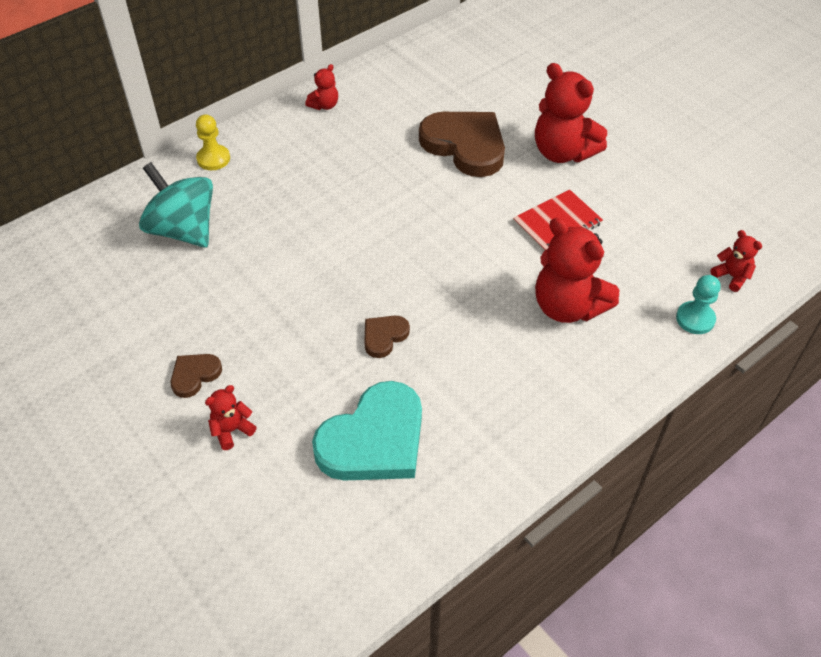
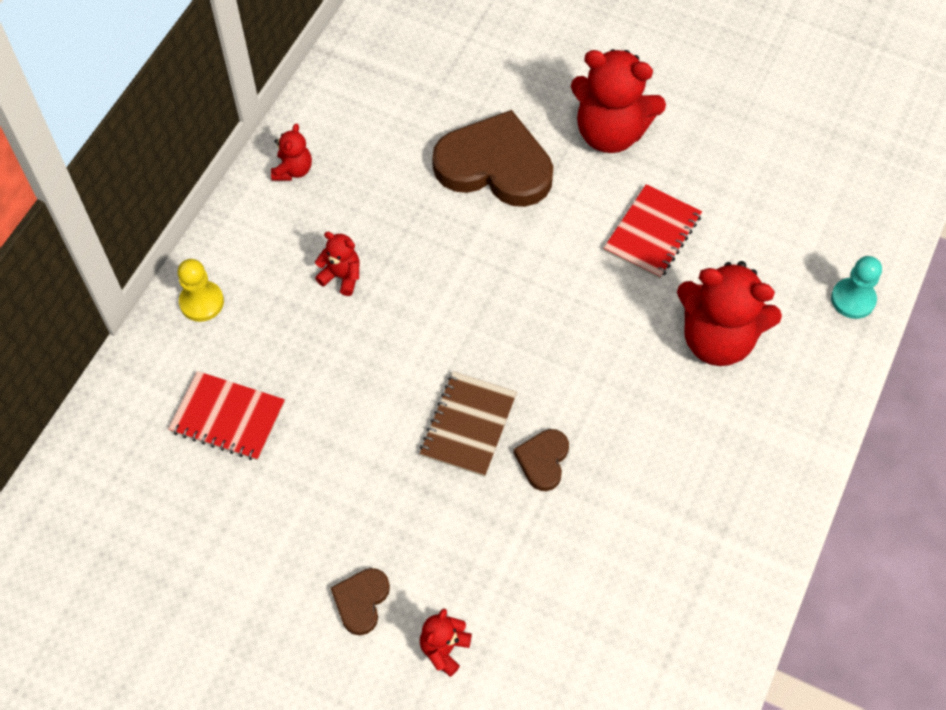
camera: 25 degrees left, 10 degrees up
(183, 230) = (228, 417): turquoise spinning top -> red notebook
(344, 294) = (468, 425): none -> brown notebook
(374, 439) = (602, 590): turquoise heart -> none
(731, 276) = (865, 230): red teddy bear -> red teddy bear (341, 276)

